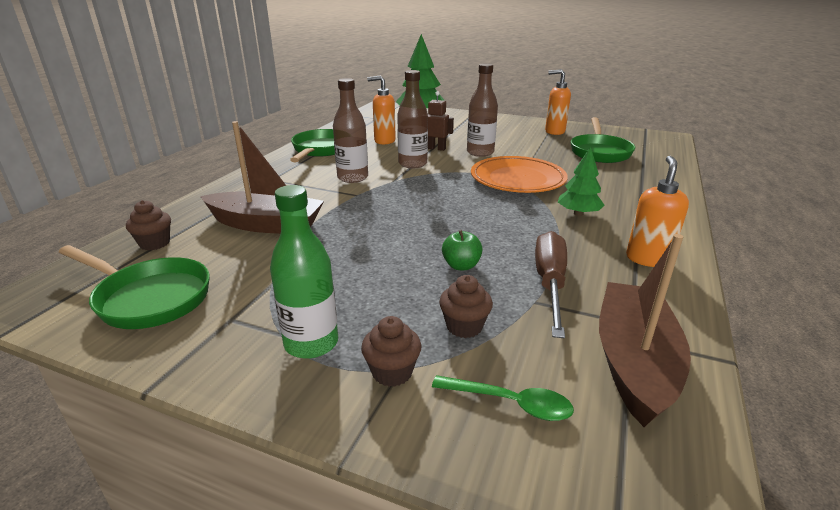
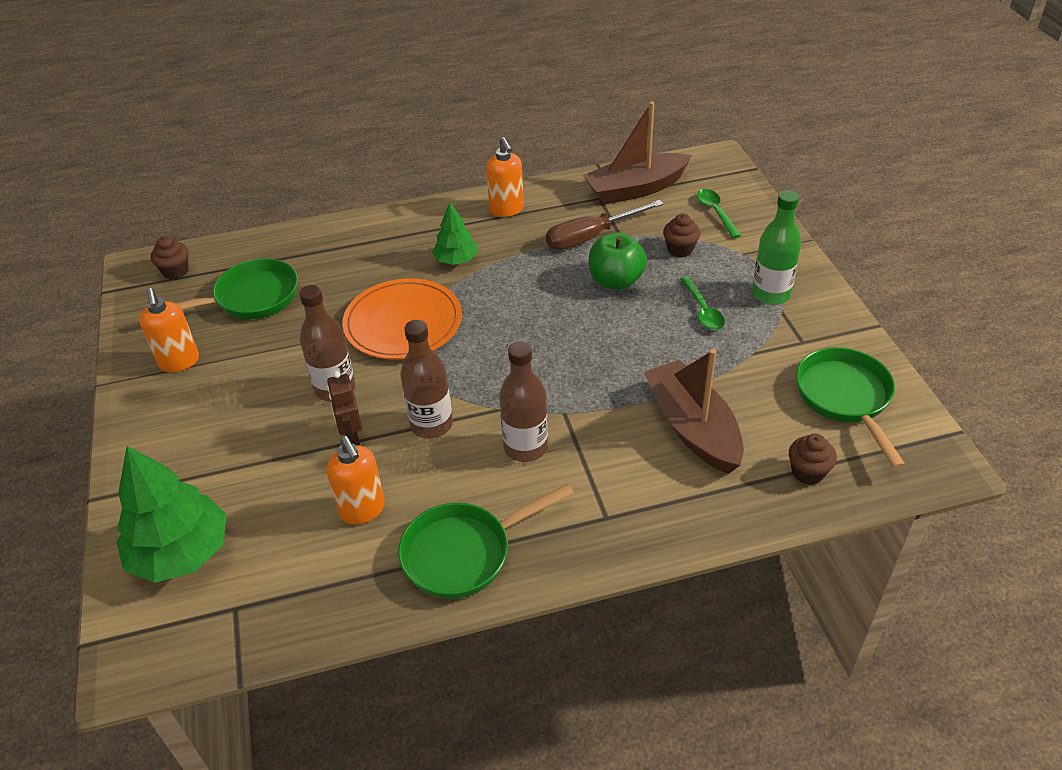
camera: 125 degrees left, 15 degrees up
(357, 288) = (702, 310): none -> green spoon
(392, 372) = (748, 254): brown cupcake -> brown cupcake (175, 271)
(461, 266) = (616, 281): green apple -> green apple, size x1.65
(647, 259) = (507, 210): orange soap dispenser -> orange soap dispenser turned 90 degrees counterclockwise

